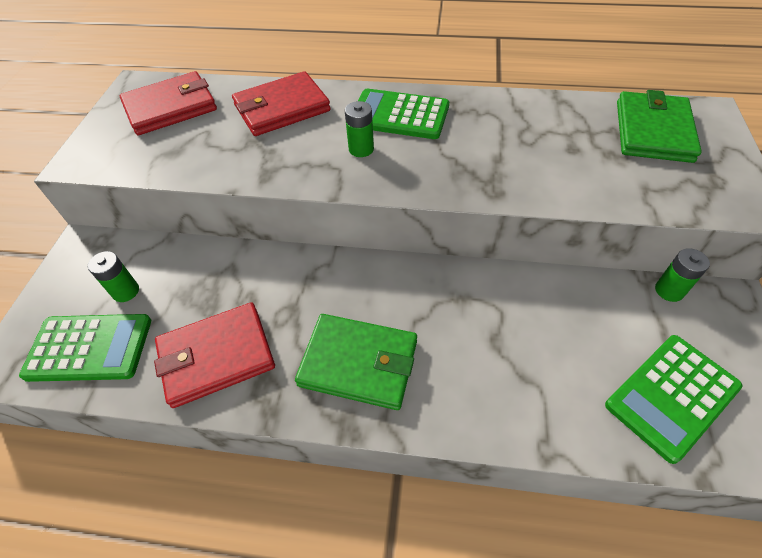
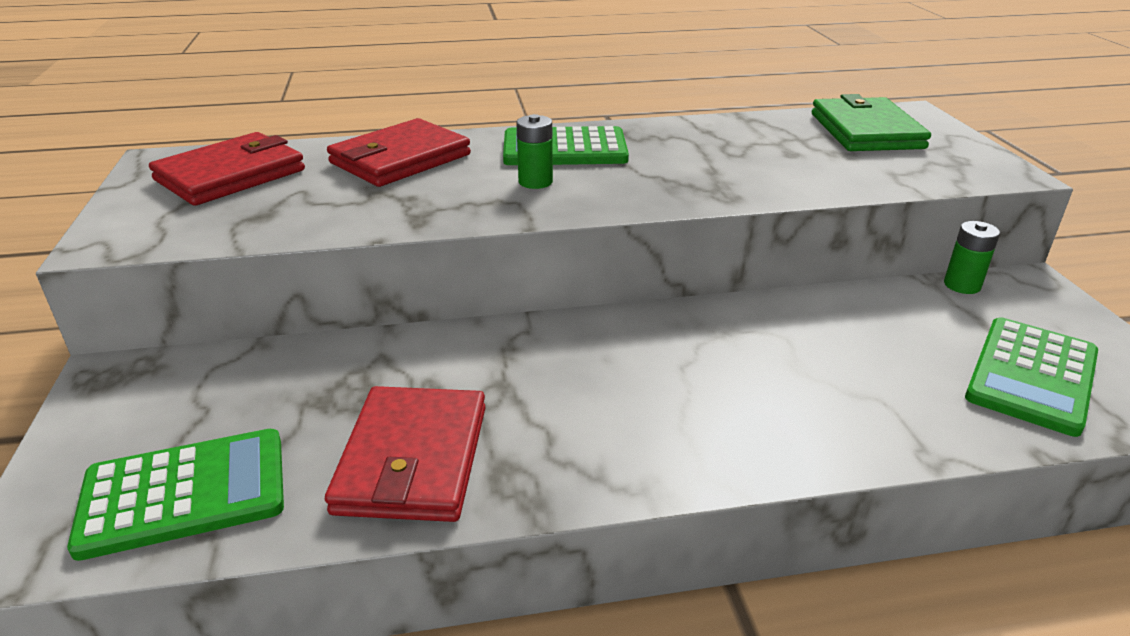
camera: 20 degrees left, 20 degrees down
(126, 291) = (218, 414): green battery -> none
(216, 356) = (412, 459): red wallet -> red wallet turned 45 degrees counterclockwise
(359, 363) = (633, 423): green wallet -> none

